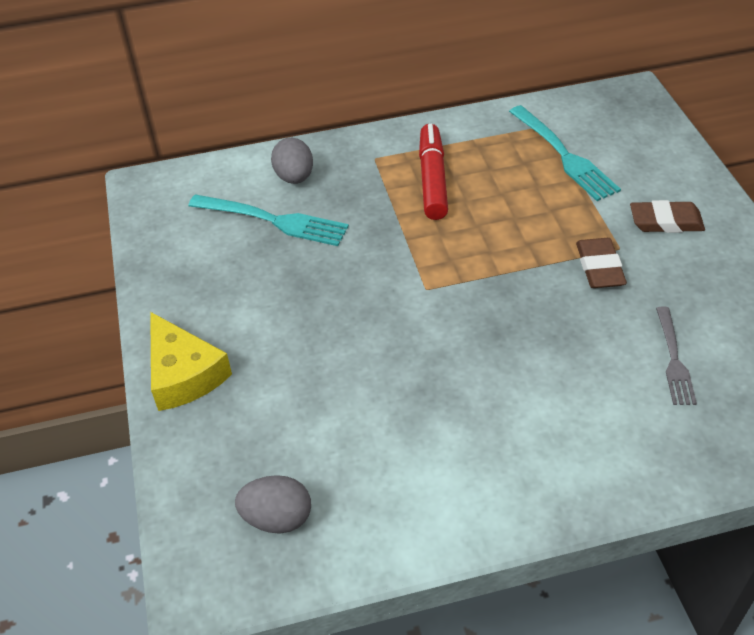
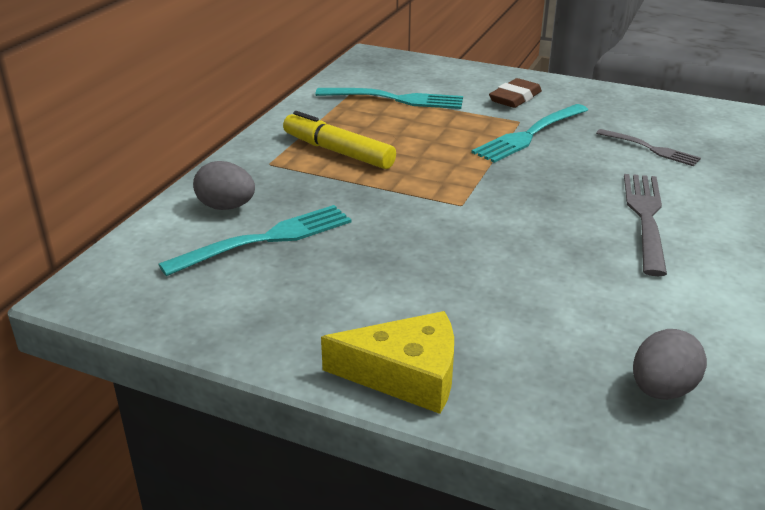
camera: 55 degrees left, 15 degrees down
(433, 179) = (338, 151): red marker -> yellow marker
(527, 410) = (645, 217): none -> grey fork
(599, 267) = (529, 135): brown eraser -> turquoise fork

